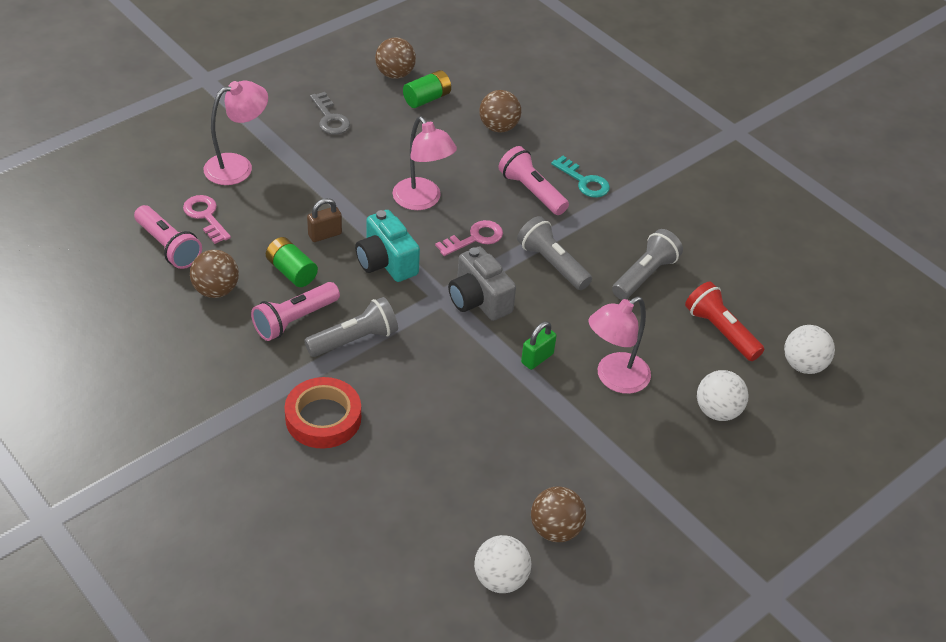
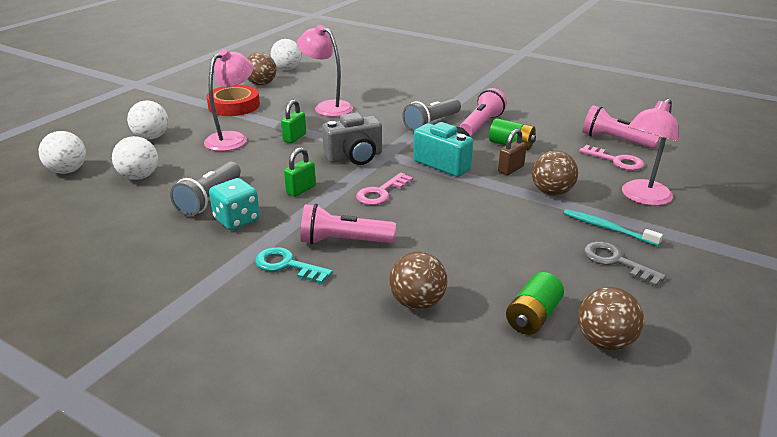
camera: 165 degrees right, 15 degrees down
(216, 290) = (551, 127): brown ball -> brown ball (551, 192)
(304, 145) = (608, 228): none -> turquoise toothbrush
(323, 418) = (421, 95): red tape -> red tape (234, 106)
(422, 201) = (449, 209): pink lamp -> pink lamp (327, 107)
(479, 300) = (354, 157): grey camera -> grey camera turned 120 degrees clockwise
(531, 191) = (344, 241): pink flashlight -> pink flashlight turned 150 degrees clockwise
(552, 264) = (301, 190): grey flashlight -> green padlock
(620, 240) = (237, 220): none -> turquoise dice
(720, 331) = (139, 177): red flashlight -> white ball

